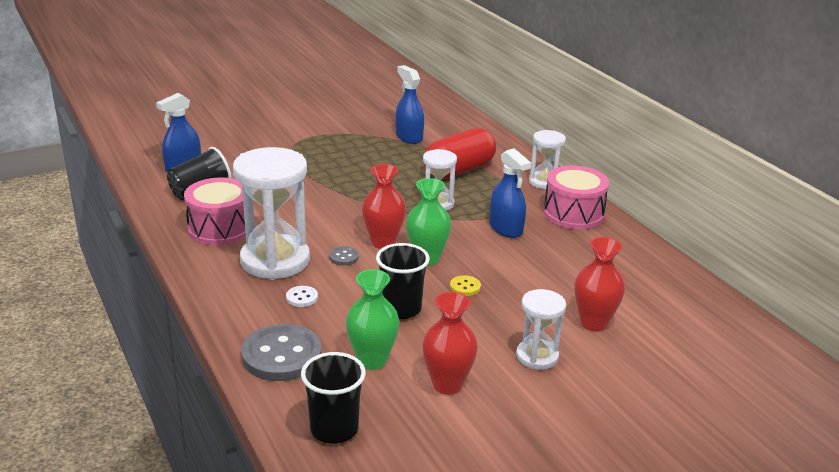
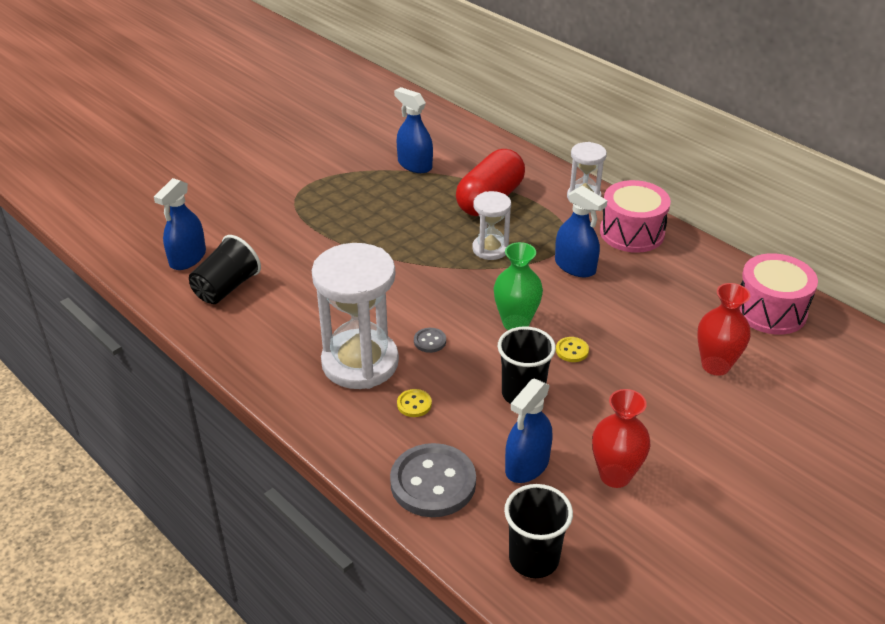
camera: 15 degrees left, 10 degrees up
(220, 228) = (276, 333): pink drum -> pink drum (770, 311)
(302, 297) = (414, 404): white button -> yellow button
(372, 360) = (527, 465): green vase -> blue spray bottle
(383, 242) = (460, 312): red vase -> none
(537, 356) = (682, 419): white hourglass -> none

